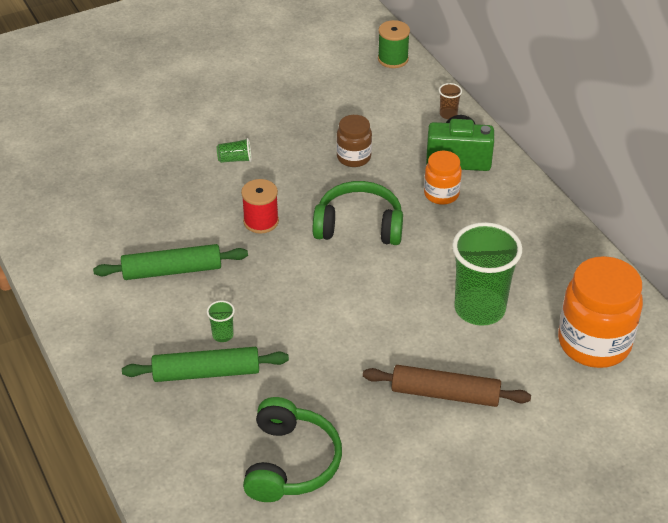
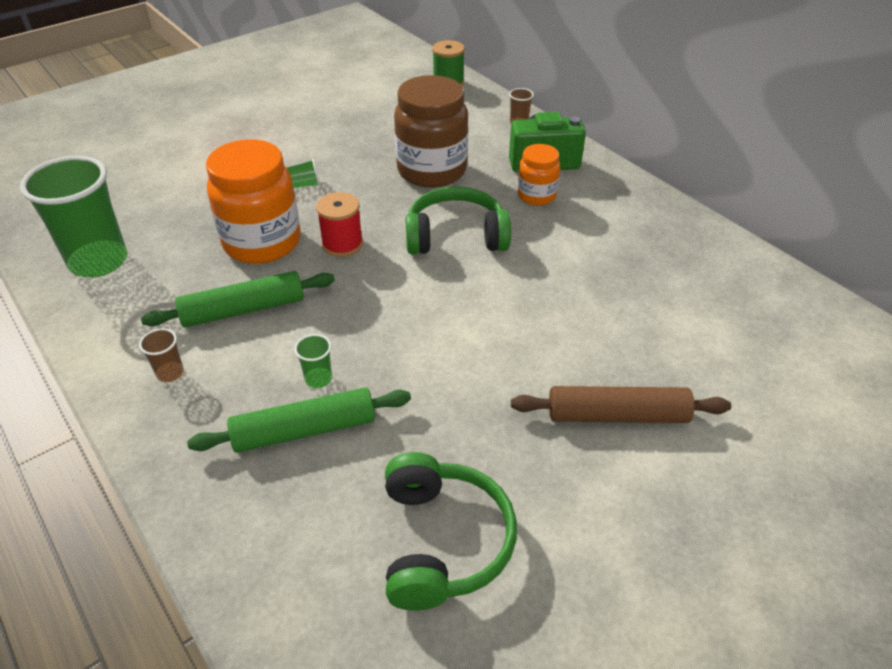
camera: 10 degrees left, 0 degrees up
(111, 315) = (170, 373): none -> brown cup
(353, 157) = (432, 171): brown jar -> brown jar, size x1.84
(479, 309) = (621, 308): green cup -> green cup (99, 261)
(594, 343) = (766, 330): orange jar -> orange jar (262, 242)

